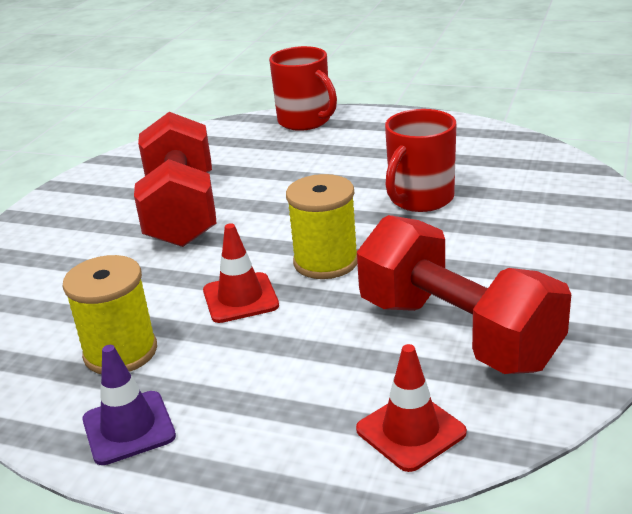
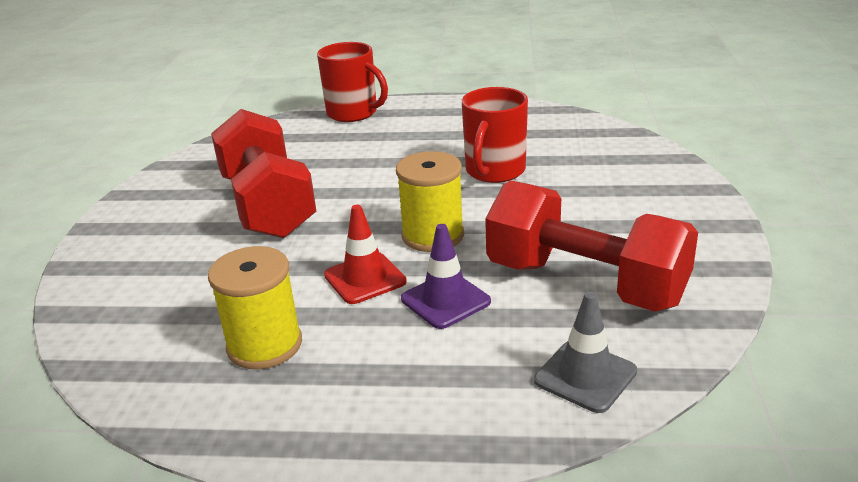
camera: 15 degrees left, 0 degrees up
(128, 428) = (307, 417): purple traffic cone -> purple traffic cone (445, 300)
(410, 431) = (585, 376): red traffic cone -> grey traffic cone

